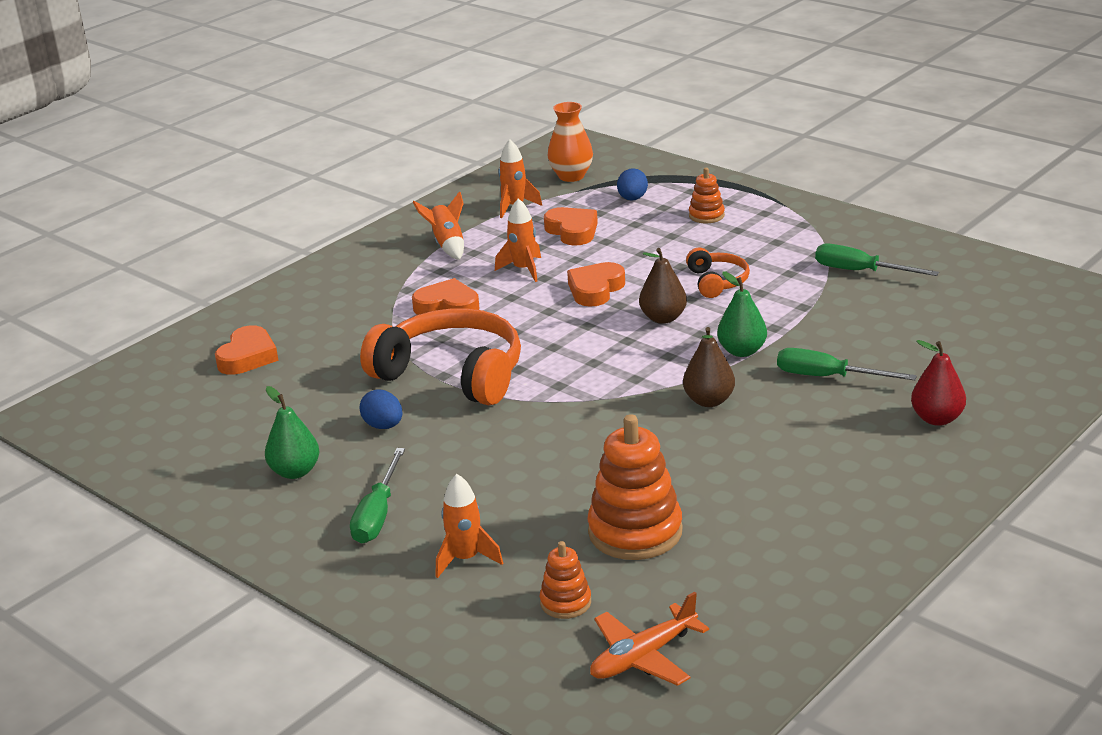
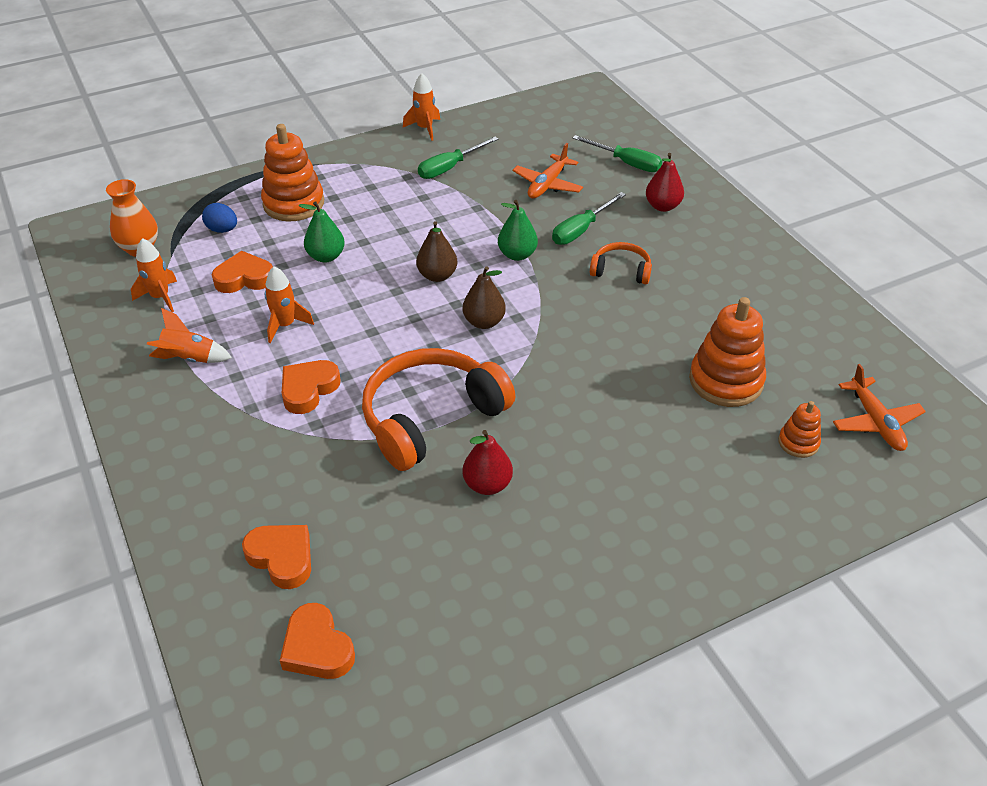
camera: 70 degrees left, 15 degrees up
(295, 472) = (526, 565): green pear -> green pear (326, 256)
(377, 514) = (628, 523): green screwdriver -> green screwdriver (626, 163)
(383, 426) = (487, 484): blue egg -> red pear
(466, 559) = (719, 483): orange rocket -> orange rocket (425, 128)
(595, 289) = (359, 296): orange heart -> orange heart (317, 648)
(706, 215) = (293, 203): orange stacking toy -> orange stacking toy, size x1.93
(709, 401) = (574, 292): brown pear -> brown pear (484, 322)
(717, 282) = (405, 233): orange headphones -> orange headphones (621, 270)
(895, 335) = (547, 184): none -> orange plane

